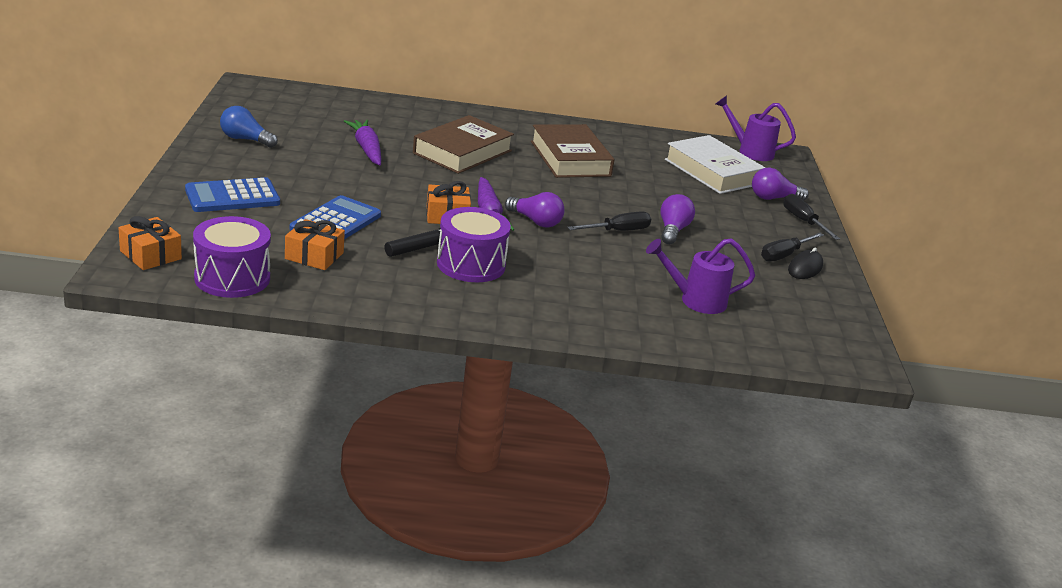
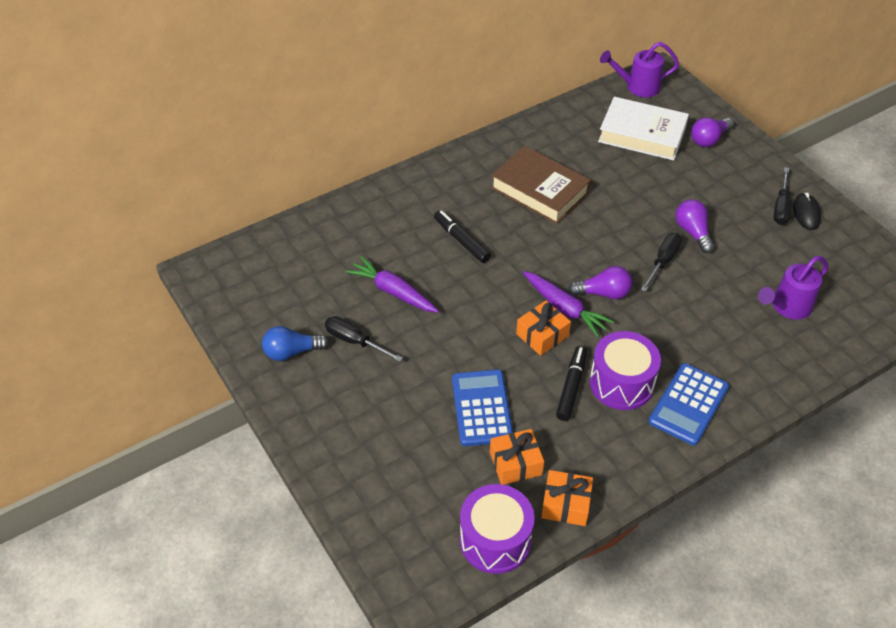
camera: 30 degrees left, 20 degrees up
(150, 255) = (408, 564): orange gift -> orange gift (566, 504)
(232, 196) = (374, 438): blue calculator -> blue calculator (688, 404)
(462, 152) = (461, 240): brown book -> black marker
(803, 221) = (752, 155): black screwdriver -> black screwdriver (354, 341)

